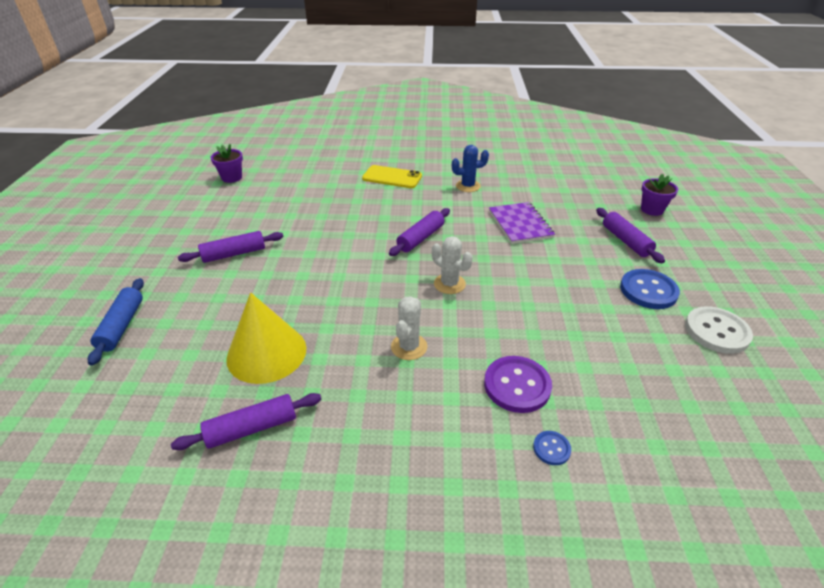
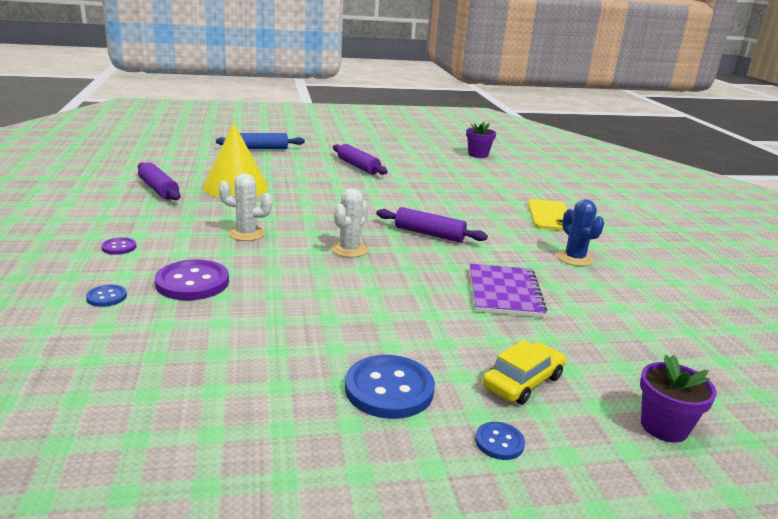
camera: 75 degrees right, 15 degrees down
(436, 452) = (119, 247): none -> purple button
(520, 224) = (504, 292): purple notebook -> purple notebook turned 60 degrees counterclockwise
(626, 241) = (523, 382): purple rolling pin -> yellow car
(683, 260) = (499, 442): none -> blue button
(716, 331) = (302, 447): white button -> none

